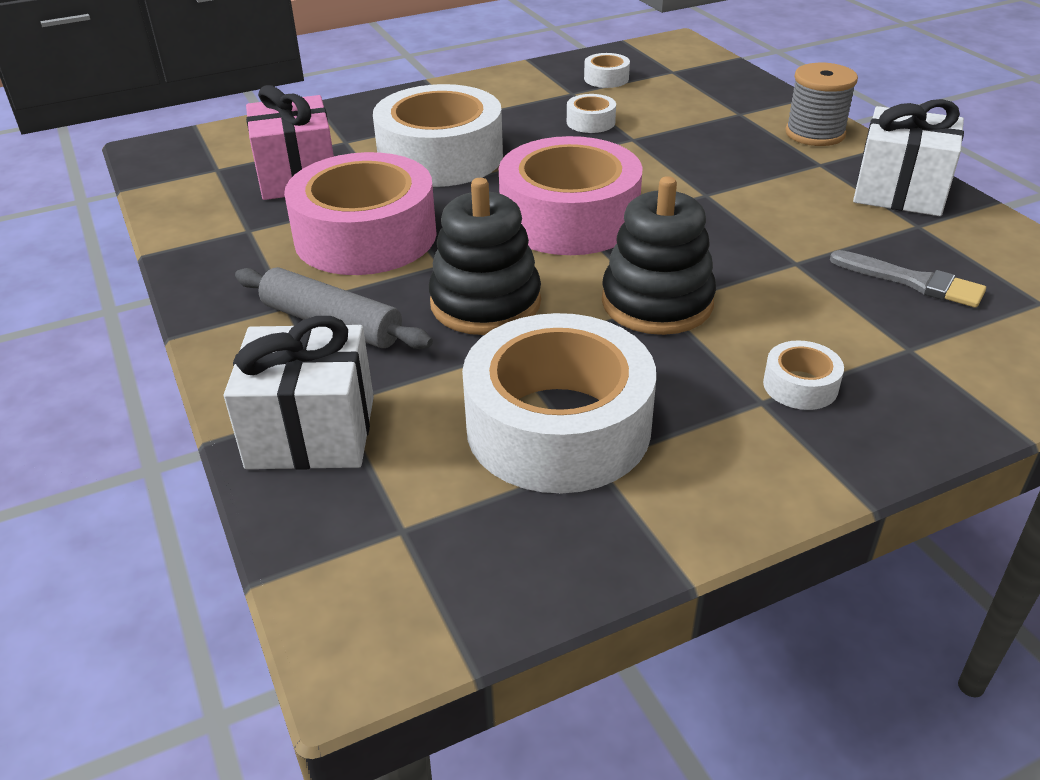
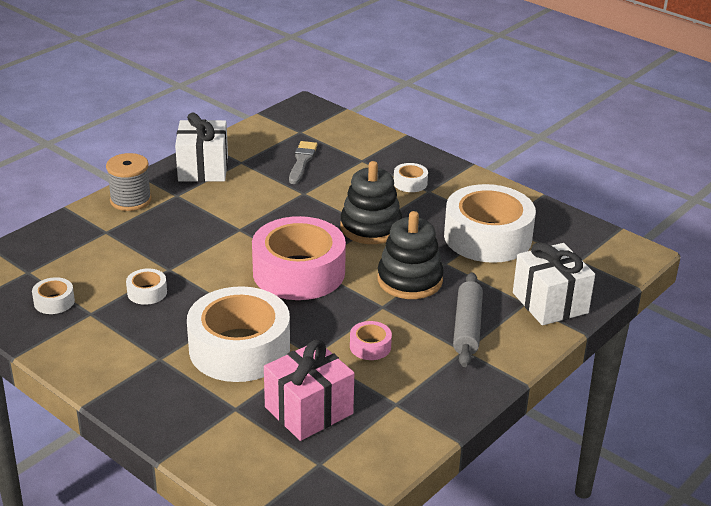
camera: 115 degrees left, 5 degrees down
(365, 236) = (370, 346): pink tape -> pink tape, size x0.41

